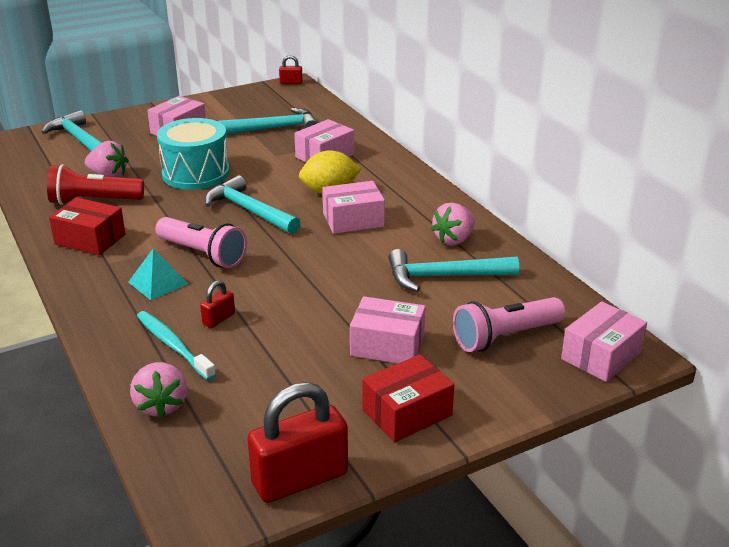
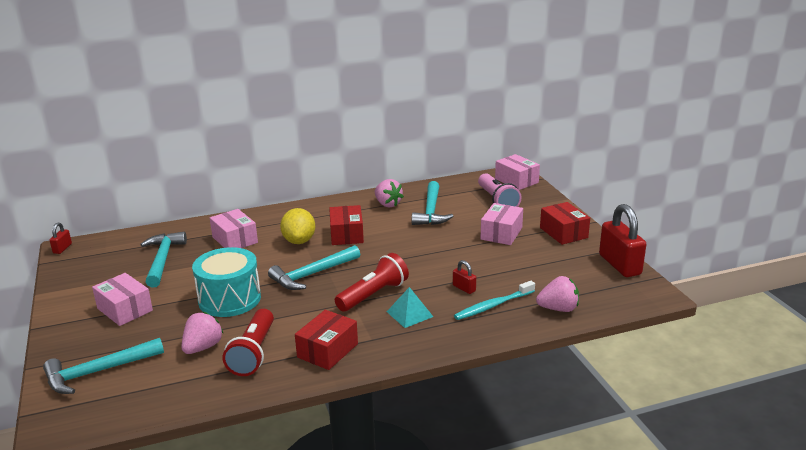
camera: 80 degrees left, 5 degrees down
(203, 254) = (373, 295): pink flashlight -> red flashlight
(353, 220) = (347, 234): pink box -> red box

